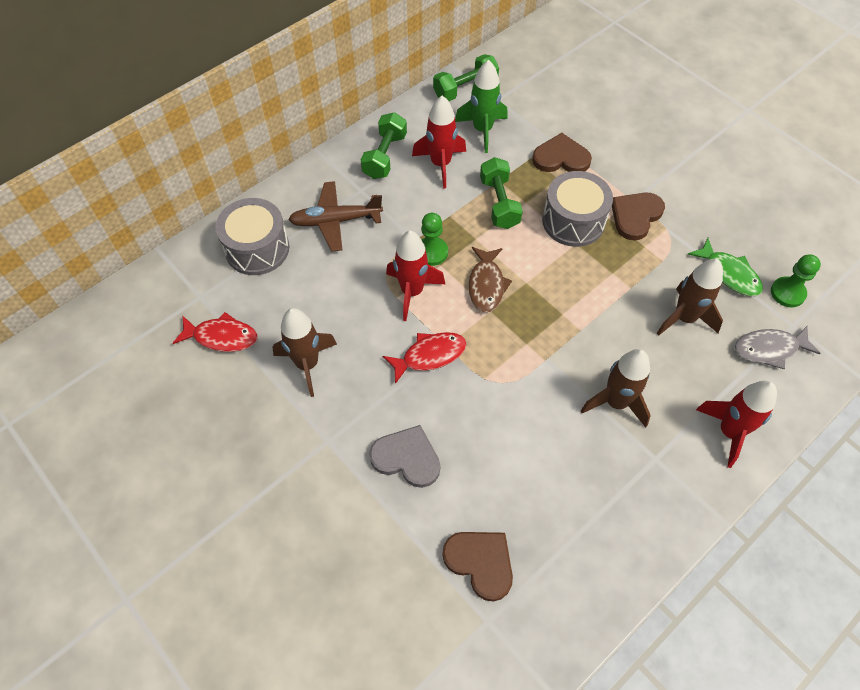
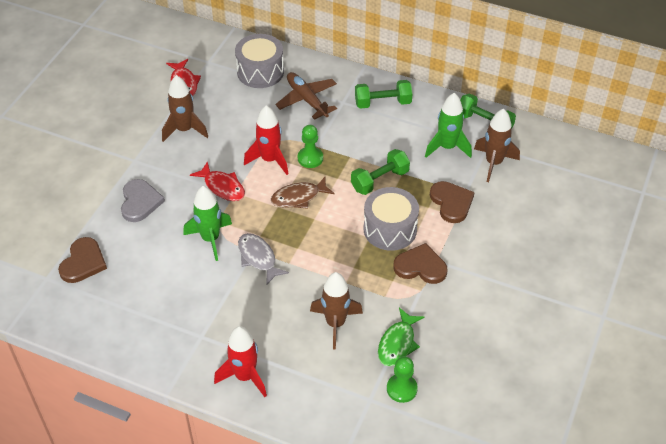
camera: 65 degrees right, 10 degrees down
(440, 164) = (396, 135): red rocket -> none
(509, 397) = (210, 239): none -> green rocket
(616, 402) = (236, 300): brown rocket -> brown rocket (493, 163)
(769, 349) = (336, 387): grey fish -> grey fish (258, 258)

